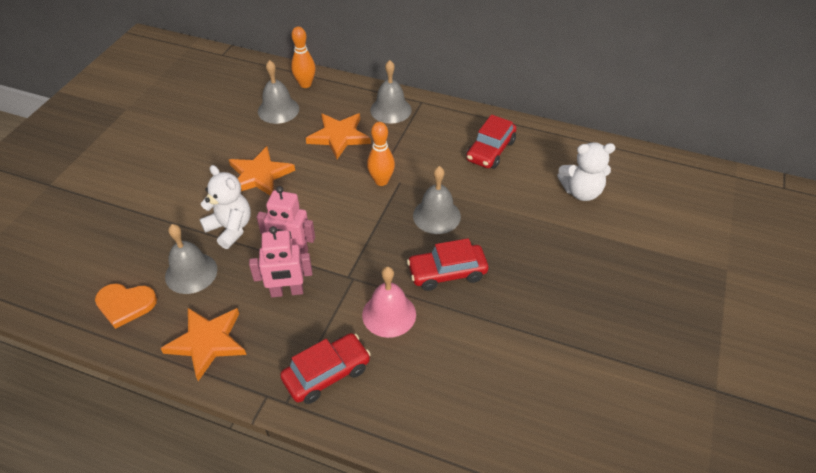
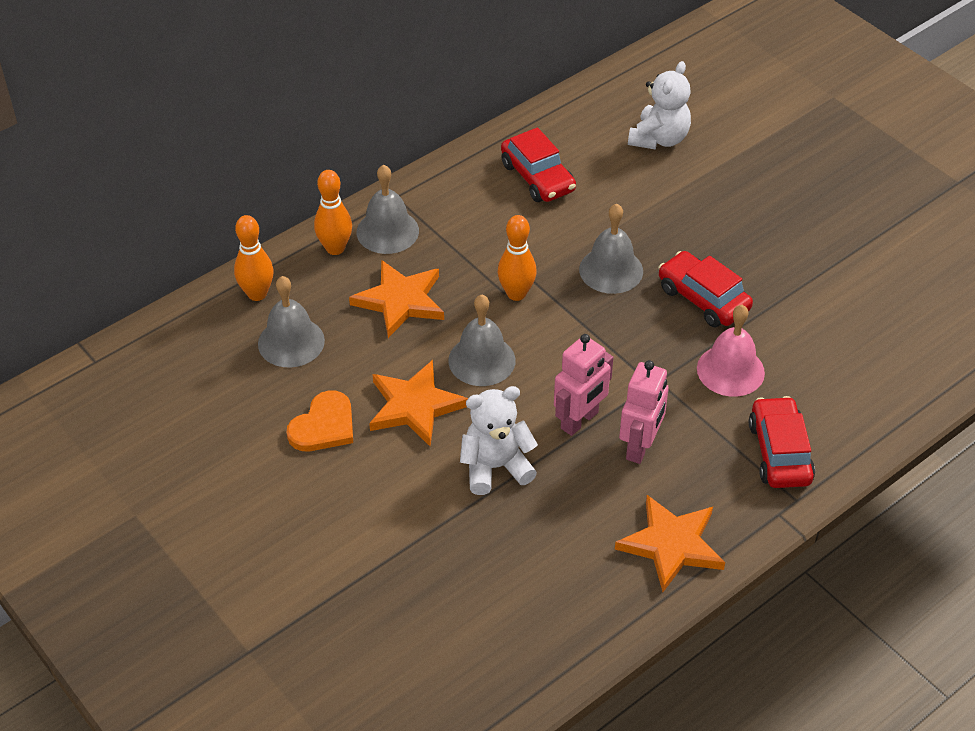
camera: 60 degrees left, 0 degrees up
(125, 304) = (559, 611): orange heart -> orange heart (324, 426)
(191, 273) = (547, 529): grey bell -> grey bell (481, 360)
(361, 96) = (335, 248): none -> orange bowling pin
(447, 273) = (703, 299): red car -> red car turned 120 degrees clockwise

